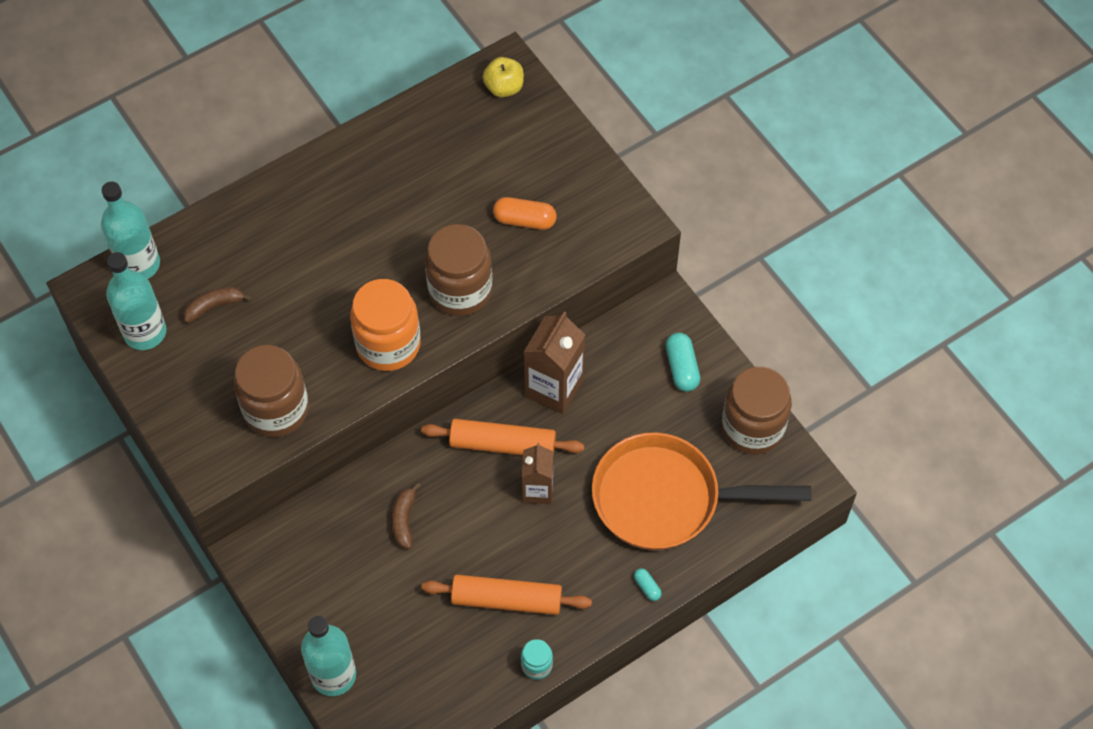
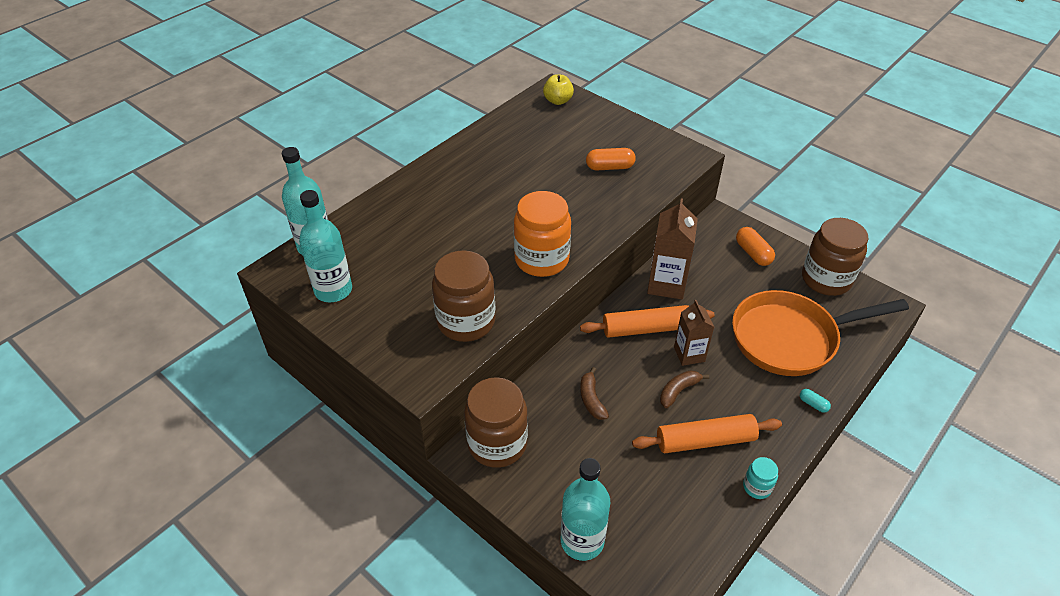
camera: 15 degrees left, 15 degrees down
(214, 306) = (388, 261): brown banana -> brown banana (678, 391)
(460, 290) = (582, 216): brown jar -> brown jar (497, 444)
(681, 368) = (753, 253): turquoise capsule -> orange capsule

